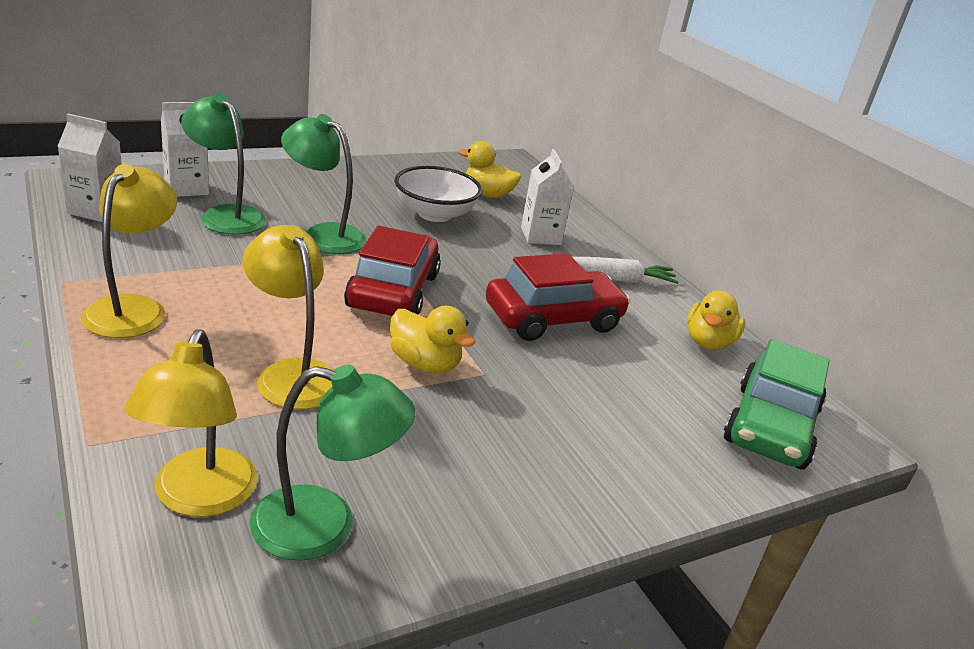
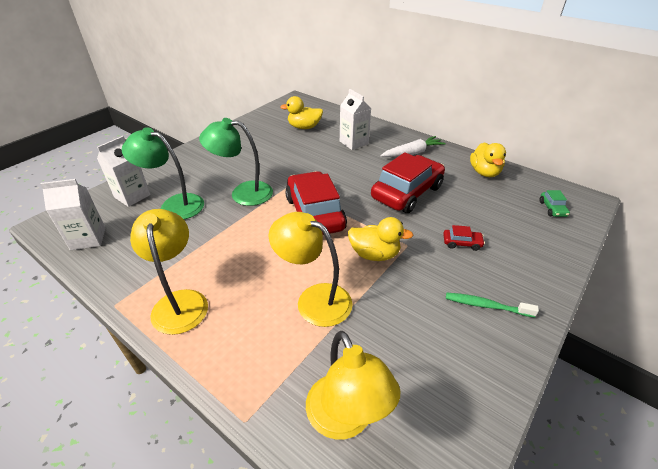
camera: 20 degrees left, 10 degrees up
(324, 526) = (427, 395): green lamp -> none
(434, 214) = (289, 152): white bowl -> none
(518, 481) = (486, 305): none -> green toothbrush
(567, 404) = (462, 243): none -> red car
(770, 426) = (552, 209): green car -> green car, size x0.40

